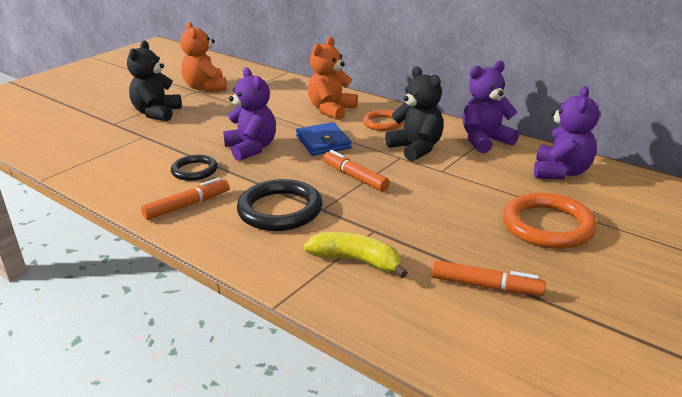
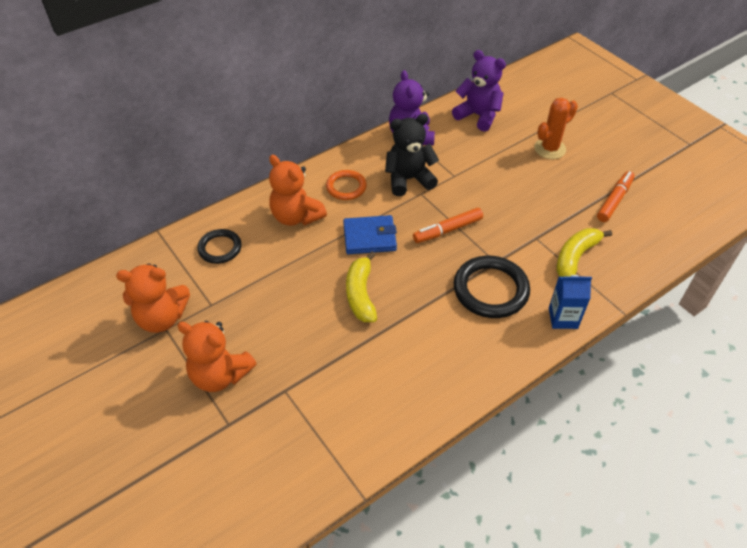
camera: 75 degrees left, 20 degrees up
(157, 113) = (220, 375): black teddy bear -> orange teddy bear
(187, 205) = (464, 357): orange marker -> none
(194, 170) = (393, 346): black ring -> black ring (220, 248)
(251, 148) = (361, 294): purple teddy bear -> yellow banana
(253, 259) = (563, 318): none -> blue carton
(548, 226) = (549, 149): orange ring -> orange cactus

